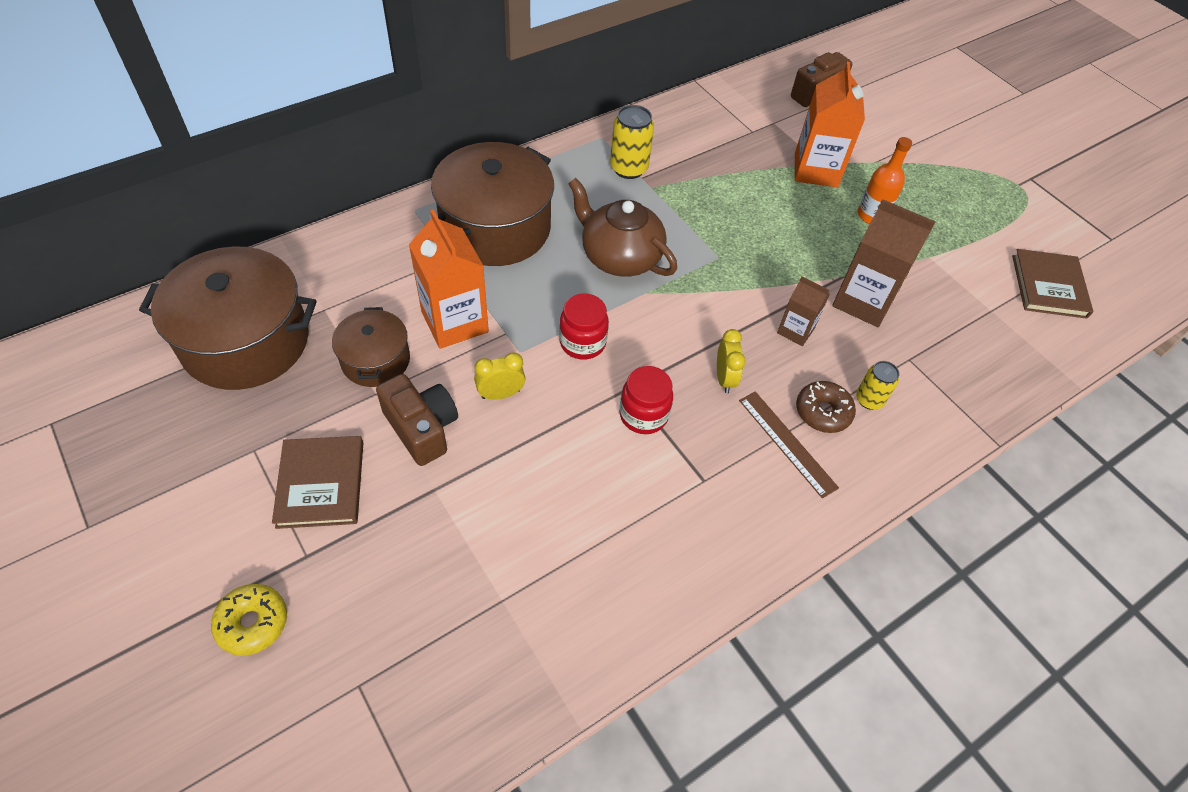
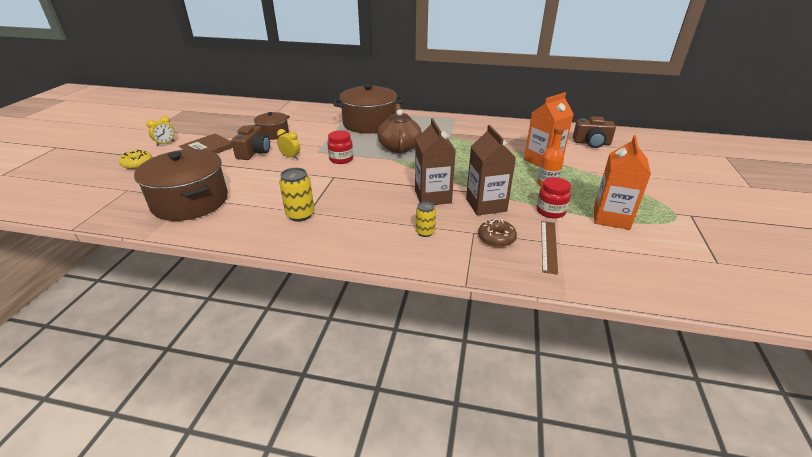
camera: 50 degrees right, 20 degrees down
(246, 341) = (251, 116): brown pot -> brown pot (190, 201)
(455, 322) = (312, 136): orange carton -> orange carton (611, 218)
(628, 168) = (450, 129): yellow can -> yellow can (300, 215)
(643, 415) = (323, 185): red jar -> red jar (550, 211)
(724, 378) = (373, 193): yellow clock -> yellow clock (165, 143)
(787, 443) = (361, 222): brown ruler -> brown ruler (548, 246)
(795, 331) = (433, 197): brown carton -> brown carton, size x1.78
(822, 412) = (395, 223): brown donut -> brown donut (496, 238)
(1048, 286) = (621, 254): brown book -> none

